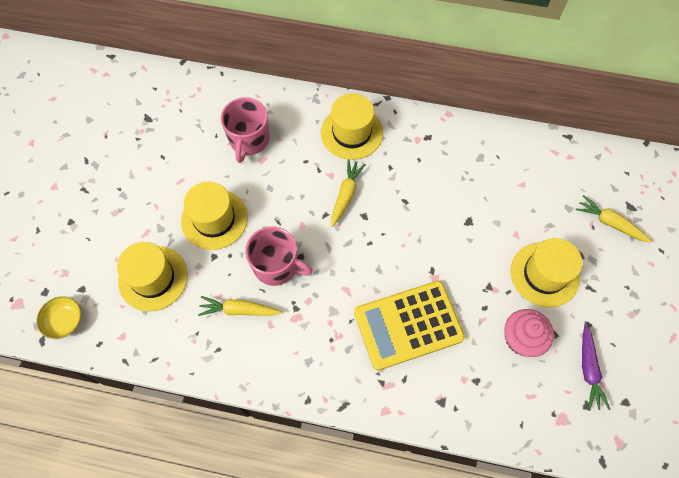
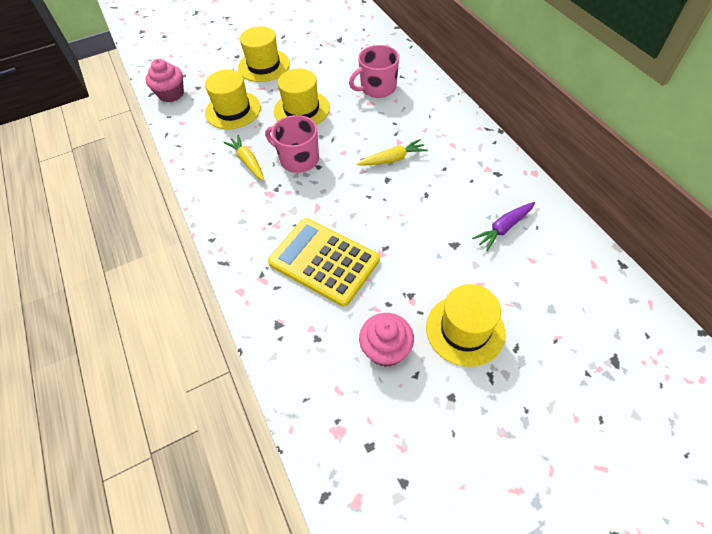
camera: 55 degrees right, 10 degrees down
(64, 321) = (171, 94): yellow bowl -> pink cupcake
(276, 266) = (298, 159): pink mug -> pink mug turned 135 degrees clockwise
(351, 132) = (446, 131): yellow hat -> yellow hat (264, 65)
(588, 370) = (406, 425): purple carrot -> purple carrot (503, 228)
(610, 223) = (576, 353): yellow carrot -> none

